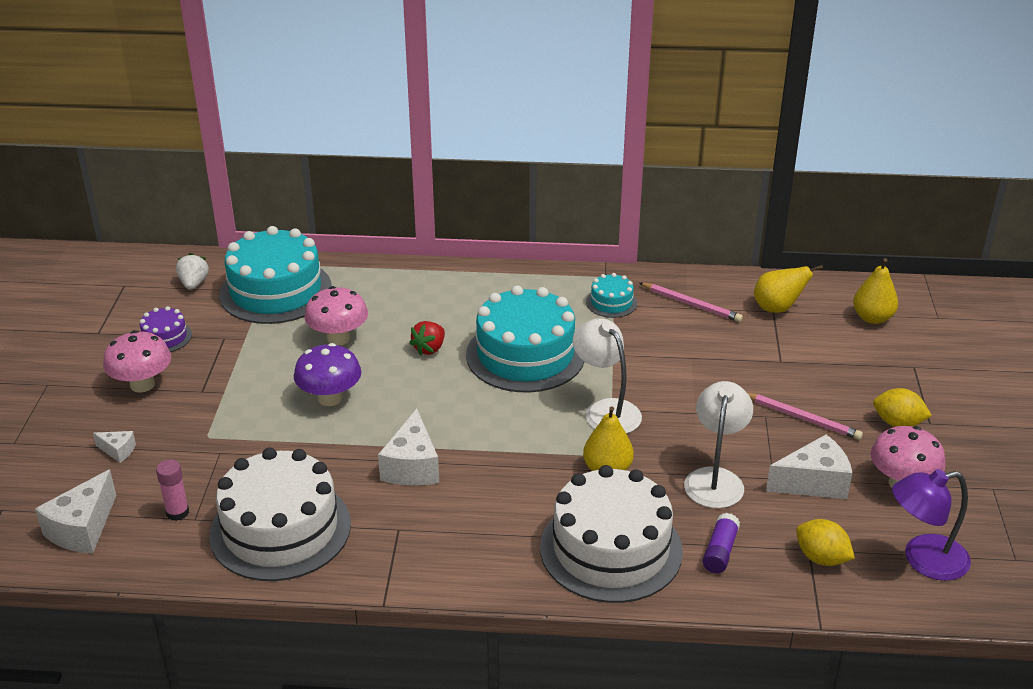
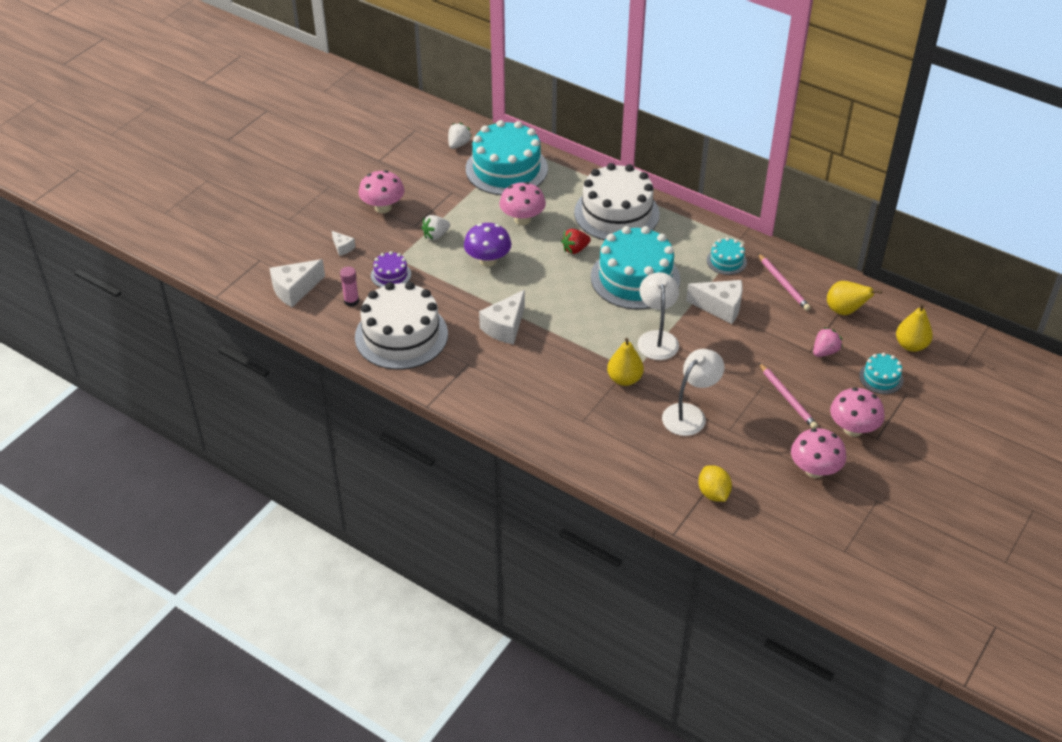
camera: 30 degrees right, 10 degrees up
(165, 337) = (416, 178): purple cake -> purple cake (391, 275)
(239, 393) = (436, 235): none -> white strawberry
(611, 549) = (585, 430): white cake -> white cake (616, 213)
(720, 551) = (652, 461): purple glue stick -> none
(796, 356) = (825, 352): none -> pink strawberry
(813, 482) = (754, 444): white cheese -> white cheese (720, 307)
(875, 360) = (881, 378): none -> turquoise cake
(898, 423) = (853, 429): yellow lemon -> pink mushroom
(923, 560) = (780, 524): purple lamp -> none

